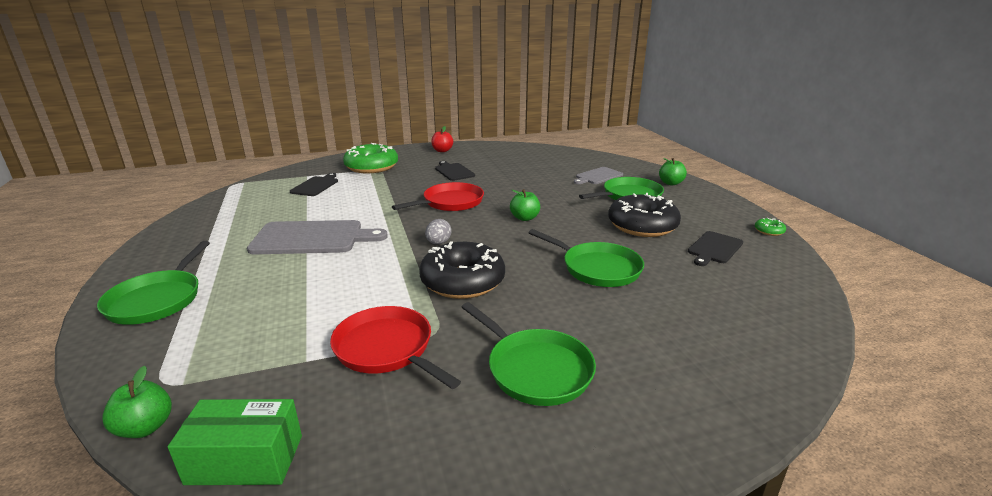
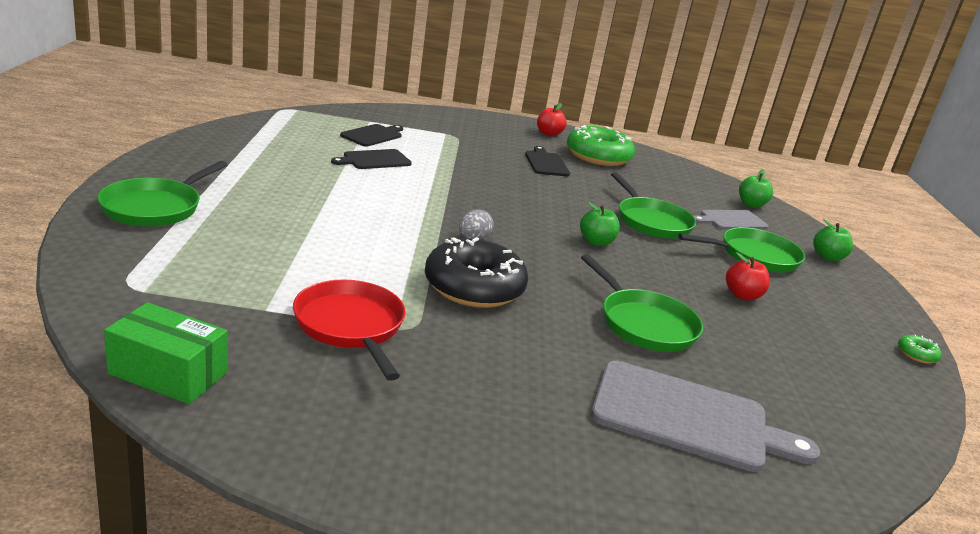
camera: 15 degrees right, 0 degrees up
(145, 427) = (97, 317): green apple -> green apple (751, 204)
(312, 238) = (337, 192): grey cutting board -> grey cutting board (688, 418)
(371, 167) = (450, 131): green donut -> green donut (598, 156)
(450, 202) = (517, 198): red pan -> none
(535, 369) = (493, 398): green pan -> green pan (651, 221)
(642, 226) = (742, 295): black donut -> red apple
(714, 248) = (818, 350): black cutting board -> black cutting board (374, 160)

